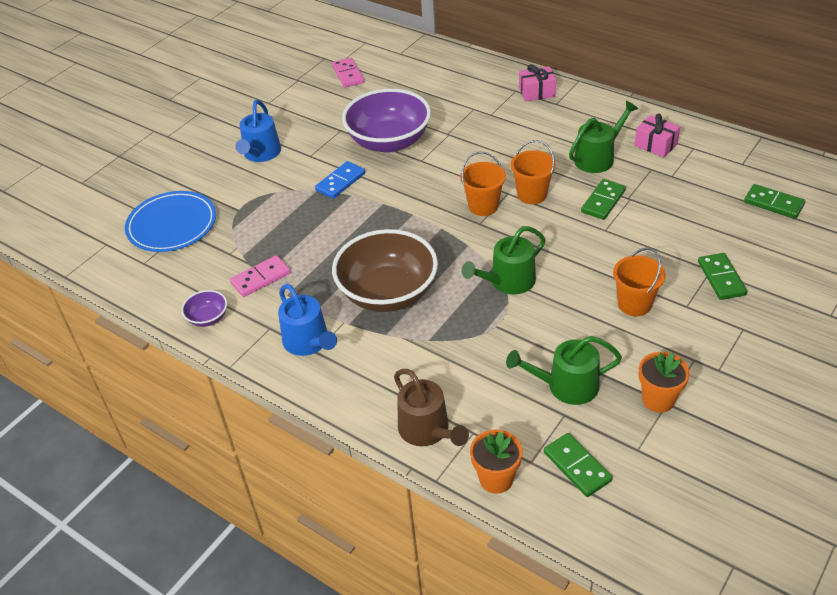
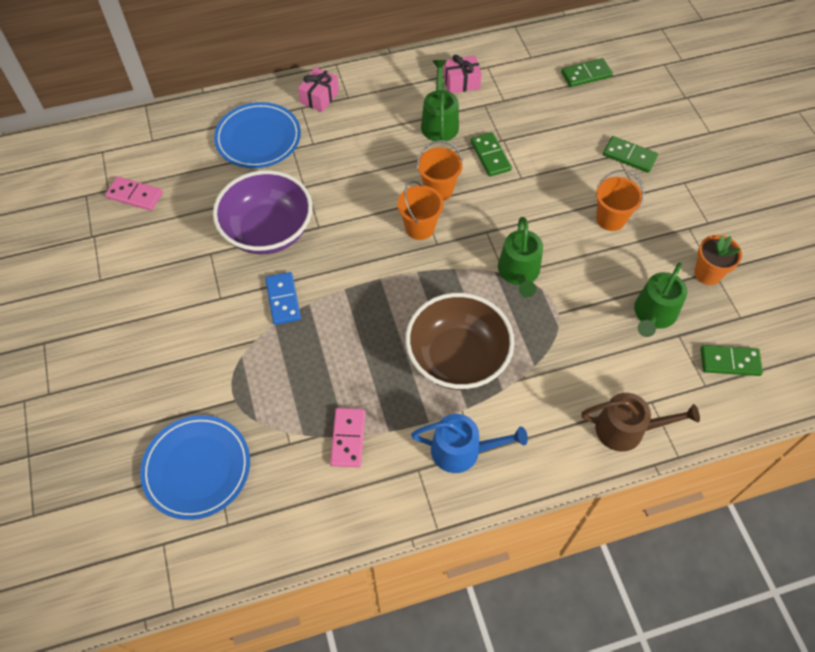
camera: 55 degrees left, 15 degrees up
(208, 318) = (359, 511): purple bowl -> none
(261, 153) = (172, 333): blue watering can -> none
(461, 90) = (258, 138): none -> blue plate
(496, 479) = (705, 417): orange flower pot -> none

